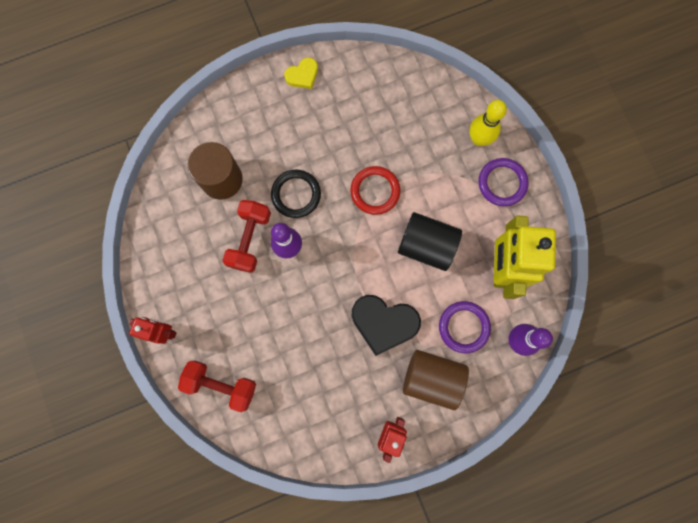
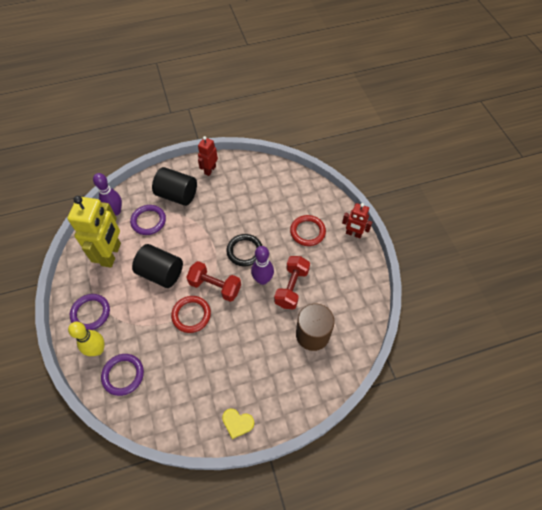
camera: 175 degrees left, 20 degrees down
(221, 385) = (314, 201): red dumbbell -> red dumbbell (215, 286)
(230, 329) = (307, 232): none -> red ring
(296, 194) = (253, 317): black ring -> black ring (244, 251)
(302, 75) = (237, 423): yellow heart -> yellow heart turned 135 degrees counterclockwise
(384, 323) = (202, 227): black heart -> none
(432, 378) = (177, 195): brown cylinder -> black cylinder
(440, 113) = (123, 375): none -> purple ring

